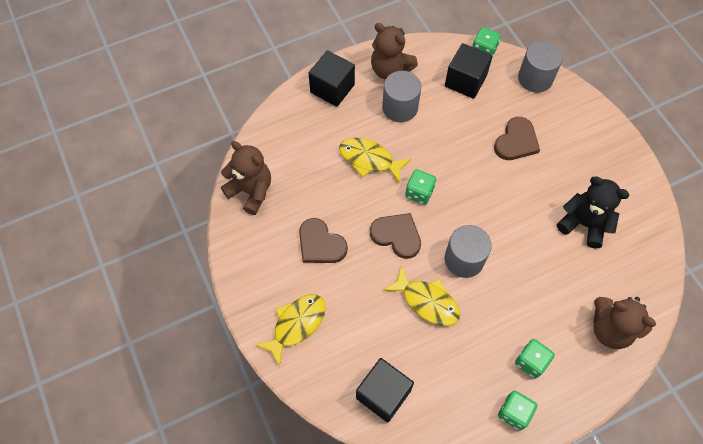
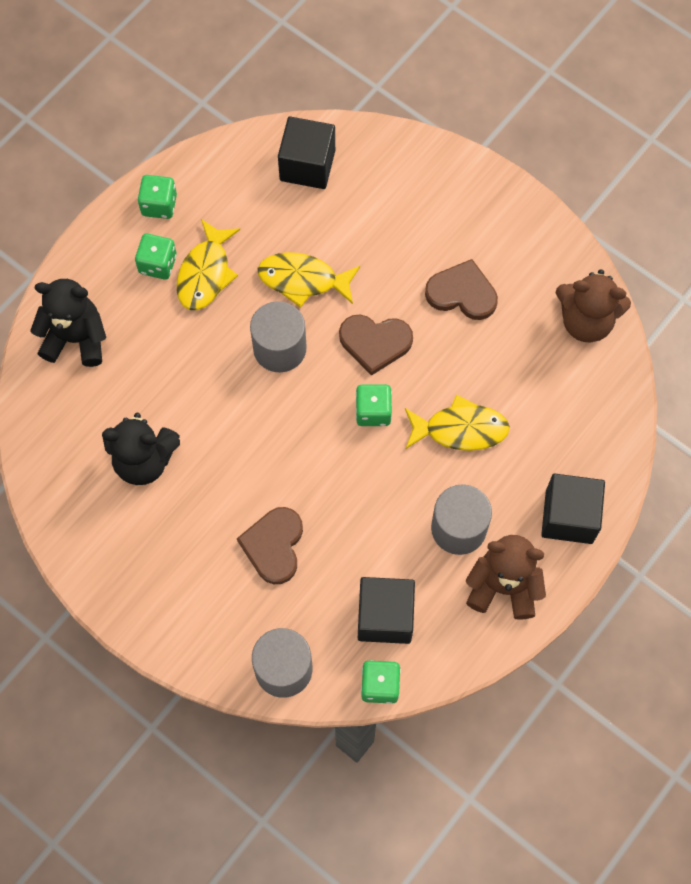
camera: 155 degrees right, 5 degrees up
(296, 325) = (438, 193): yellow fish -> yellow fish (205, 273)
(610, 329) = (76, 339): brown teddy bear -> black teddy bear

